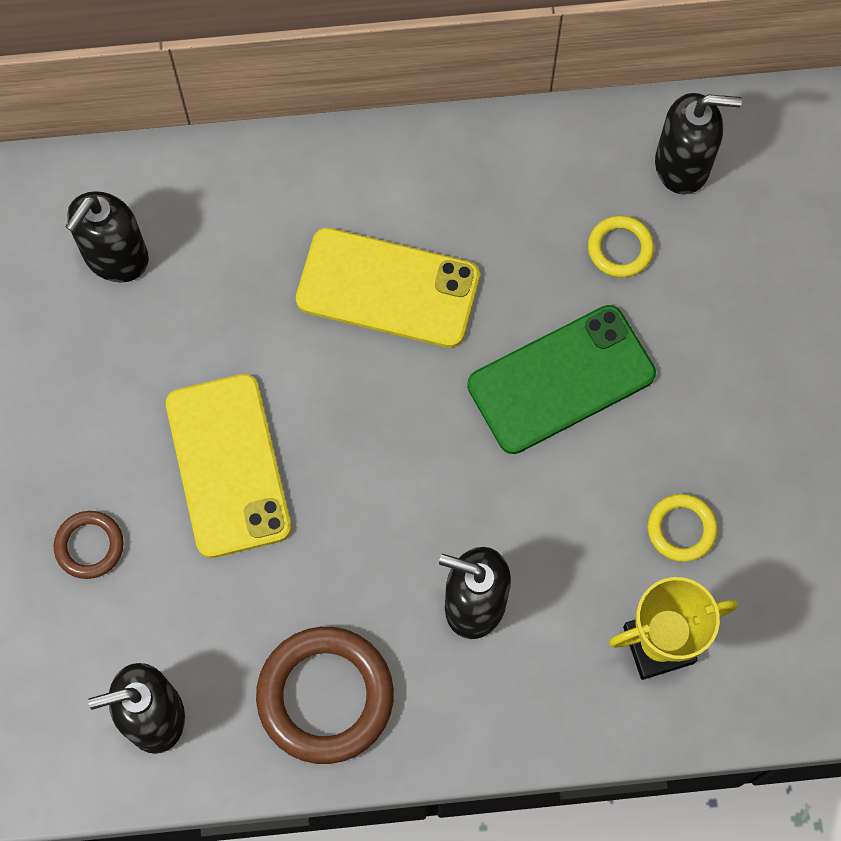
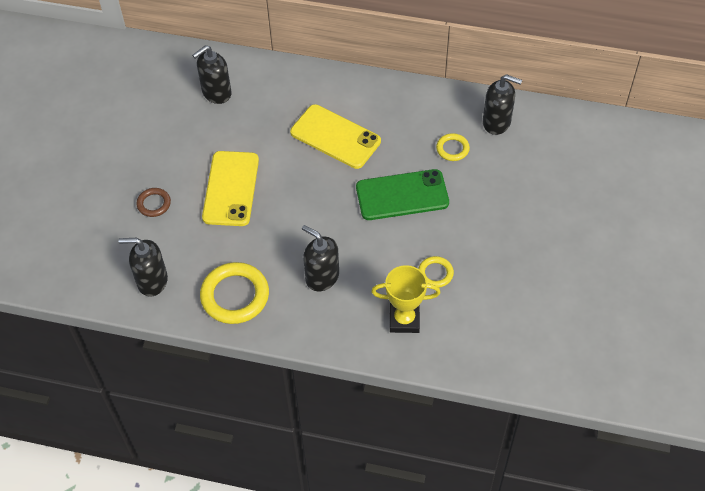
camera: 20 degrees right, 15 degrees down
(325, 696) = (235, 296): brown ring -> yellow ring

